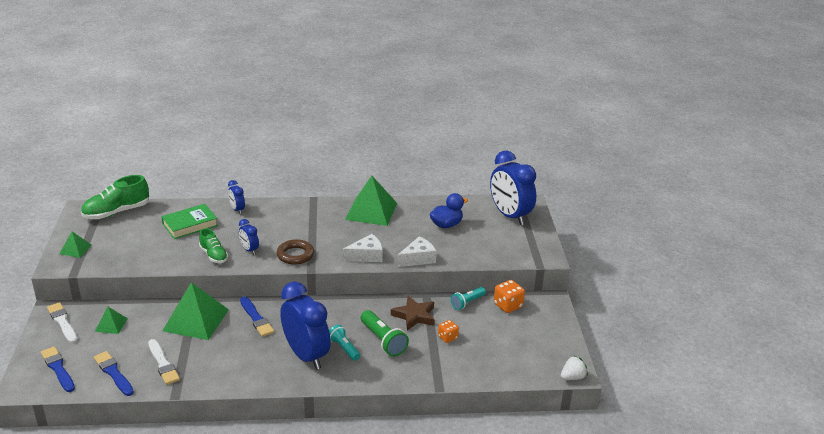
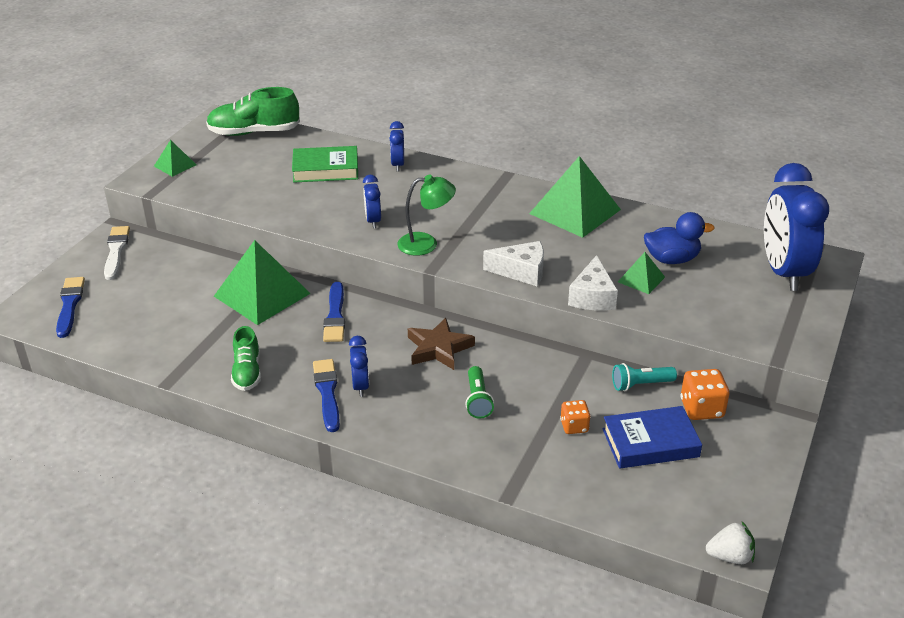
camera: 30 degrees right, 5 degrees up
(111, 325) = (164, 270): green pyramid -> green pyramid (641, 279)
(113, 373) = (122, 331): blue brush -> blue brush (327, 393)
(163, 364) = (183, 338): white brush -> none
(214, 255) = (324, 215): green shoe -> green shoe (247, 372)
(295, 255) = (426, 244): brown ring -> green lamp
(306, 355) = (360, 386): blue clock -> blue clock, size x0.46
(344, 348) = (417, 393): turquoise flashlight -> none
(383, 341) = (477, 400): green flashlight -> green flashlight, size x0.66
(414, 316) = (548, 379): brown star -> brown star (439, 348)
(418, 259) = (592, 297): white cheese -> white cheese turned 105 degrees clockwise
(494, 333) = (650, 443): none -> blue book

